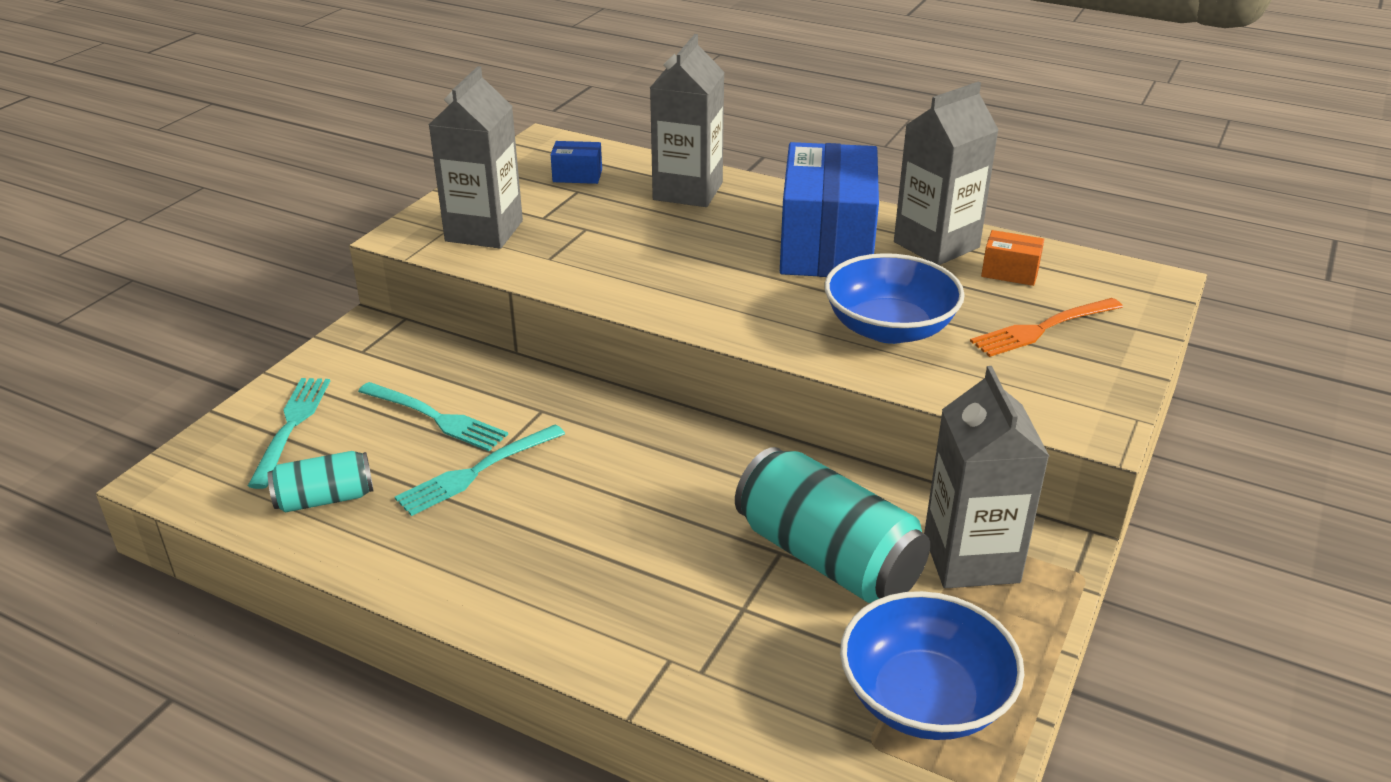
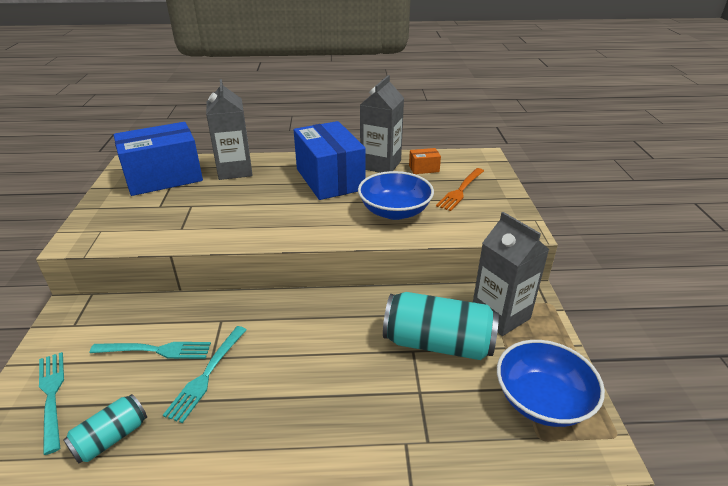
camera: 30 degrees left, 0 degrees up
(484, 231) = (127, 224): grey carton -> none
(577, 176) = (164, 178): blue box -> blue box, size x2.47

